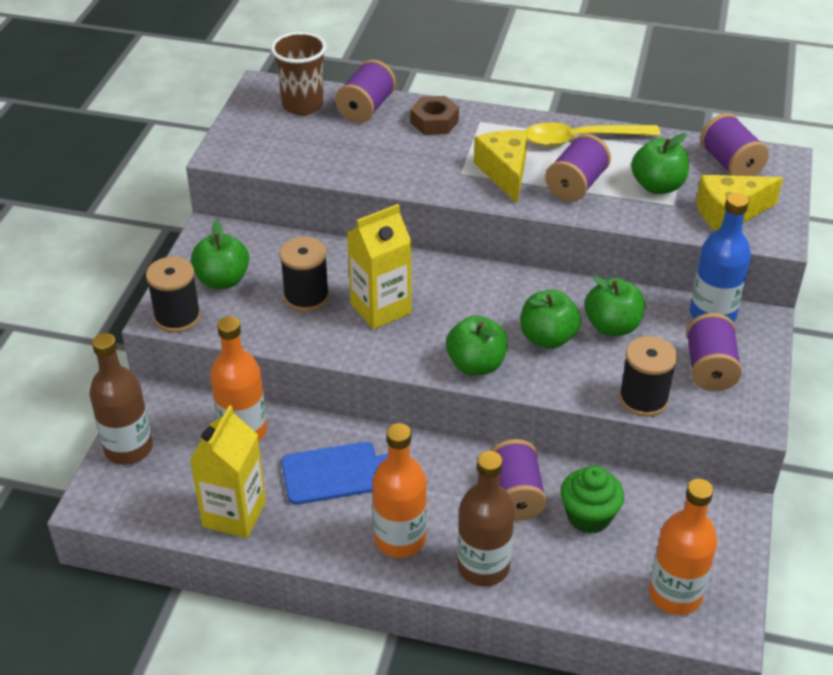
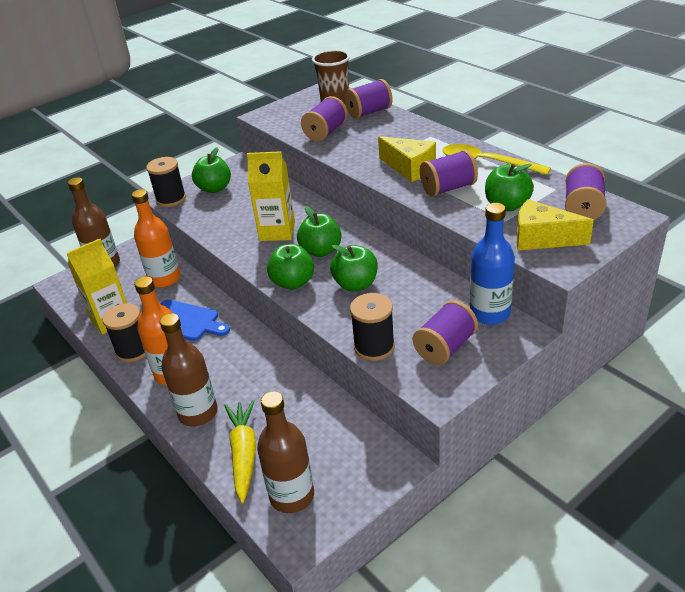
camera: 40 degrees right, 5 degrees down
(306, 297) = (245, 211): black spool -> black spool (133, 350)
(434, 122) = (401, 129): brown nut -> none
(505, 173) = (409, 168): yellow cheese -> yellow cheese turned 105 degrees clockwise
(515, 495) = (264, 380): purple spool -> purple spool (326, 132)
(582, 581) = (244, 453): none -> yellow carrot
(589, 516) = (294, 415): green cupcake -> none
(612, 326) = (407, 293): green apple -> green apple (321, 251)
(675, 594) = (292, 496): orange bottle -> brown bottle

